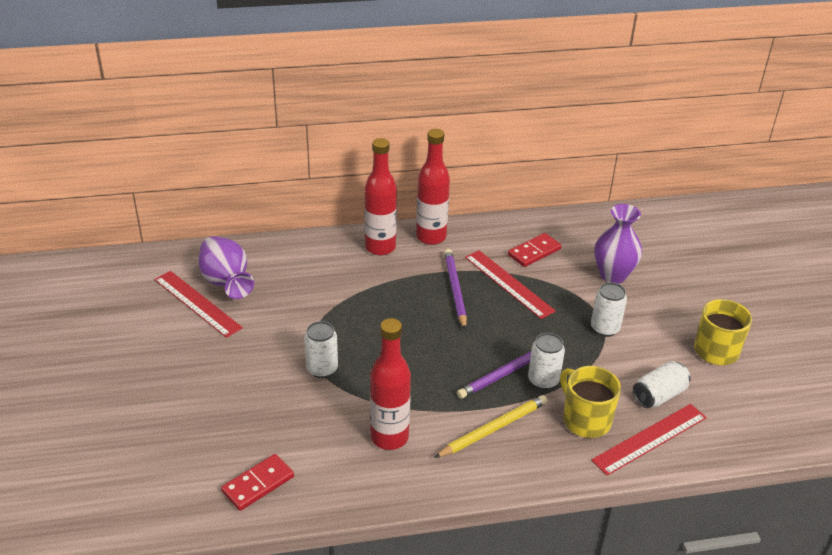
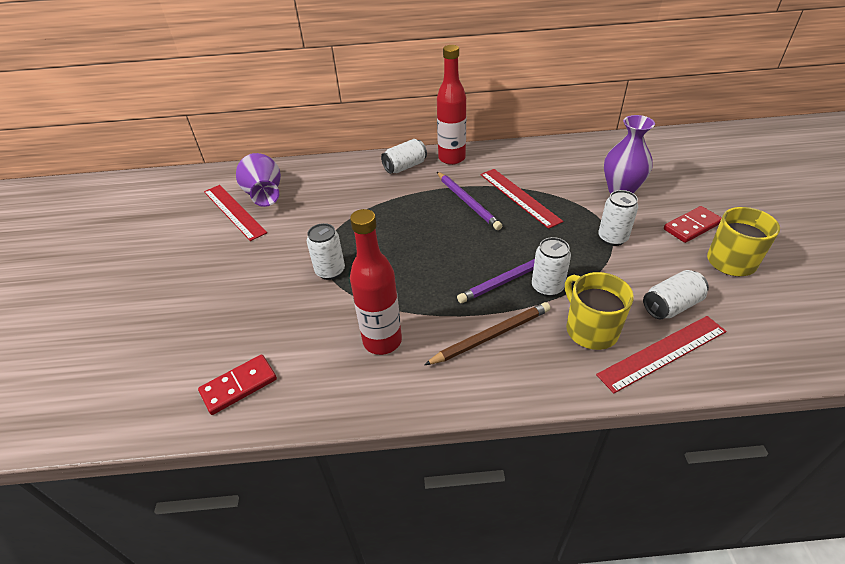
camera: 10 degrees right, 5 degrees up
(380, 247) = (405, 167): red bottle -> white can
(455, 290) = (467, 202): purple pencil -> purple pencil turned 150 degrees clockwise
(493, 428) = (491, 335): yellow pencil -> brown pencil
(534, 252) = (545, 170): red domino -> red domino (692, 226)

